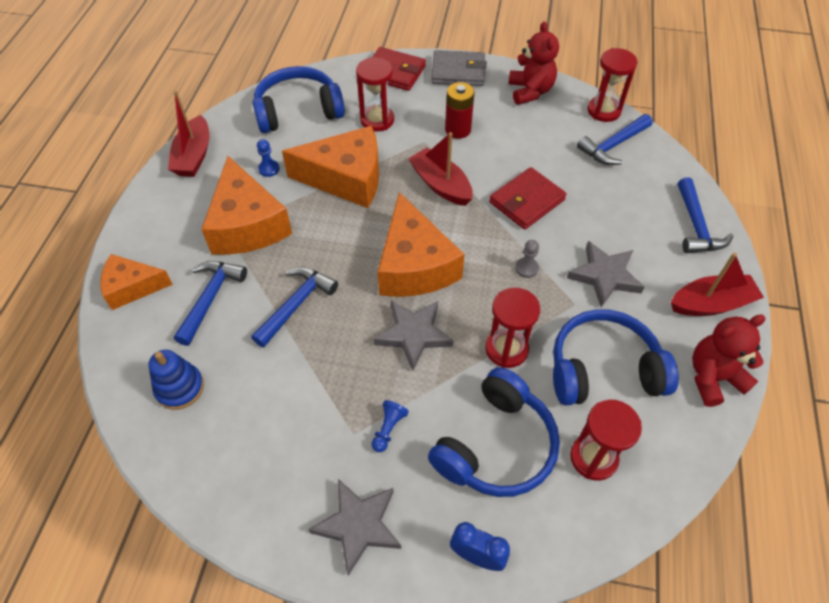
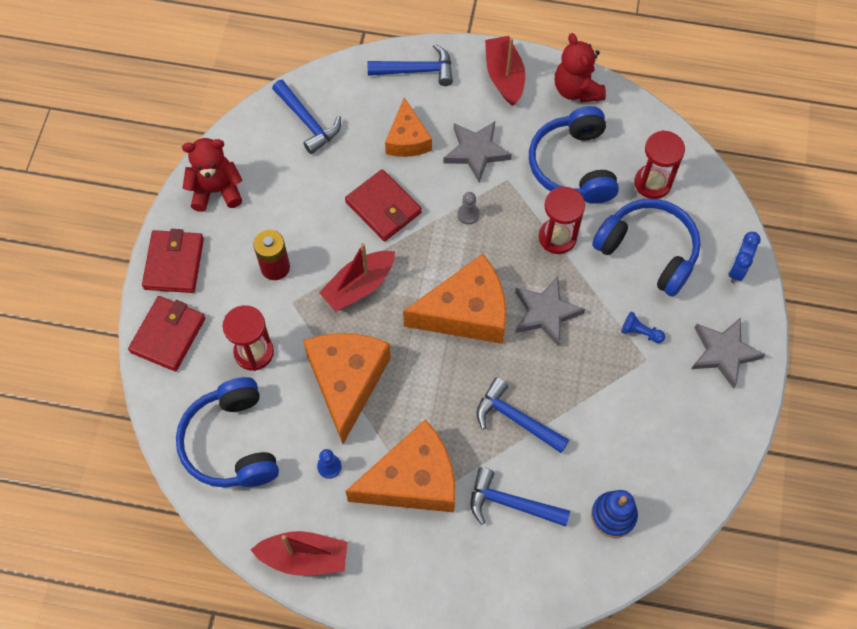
camera: 90 degrees left, 10 degrees up
(132, 287) = (499, 588): orange cheese -> orange cheese (407, 139)
(458, 71) = (174, 263): grey wallet -> red wallet
(604, 111) = (254, 123): red hourglass -> none

